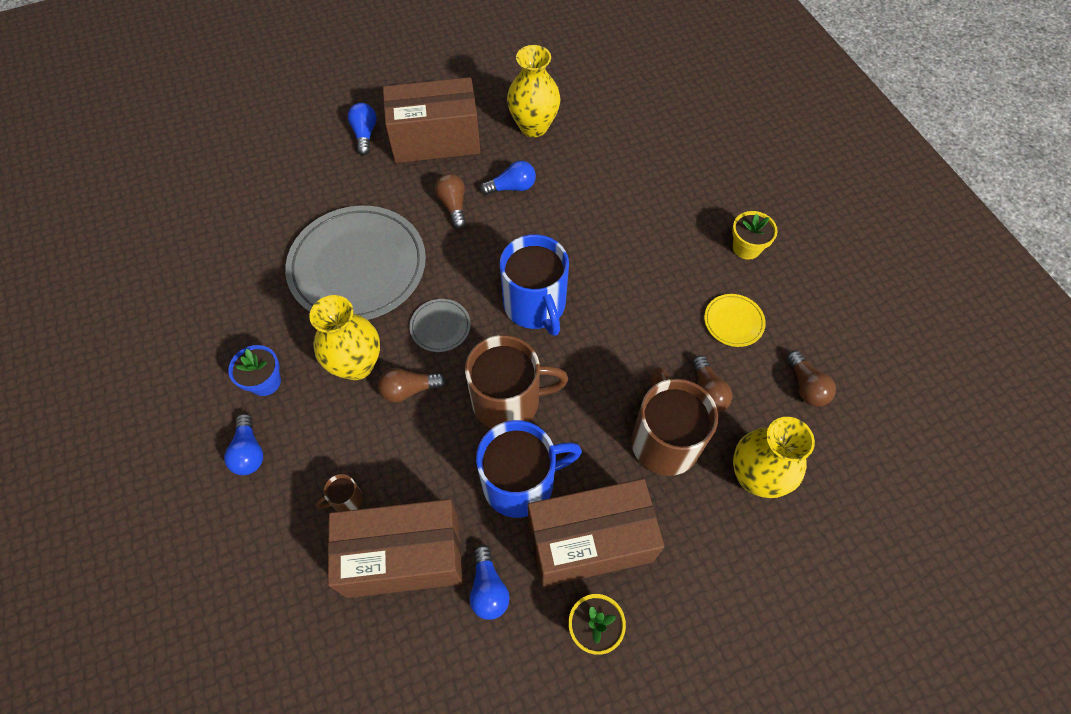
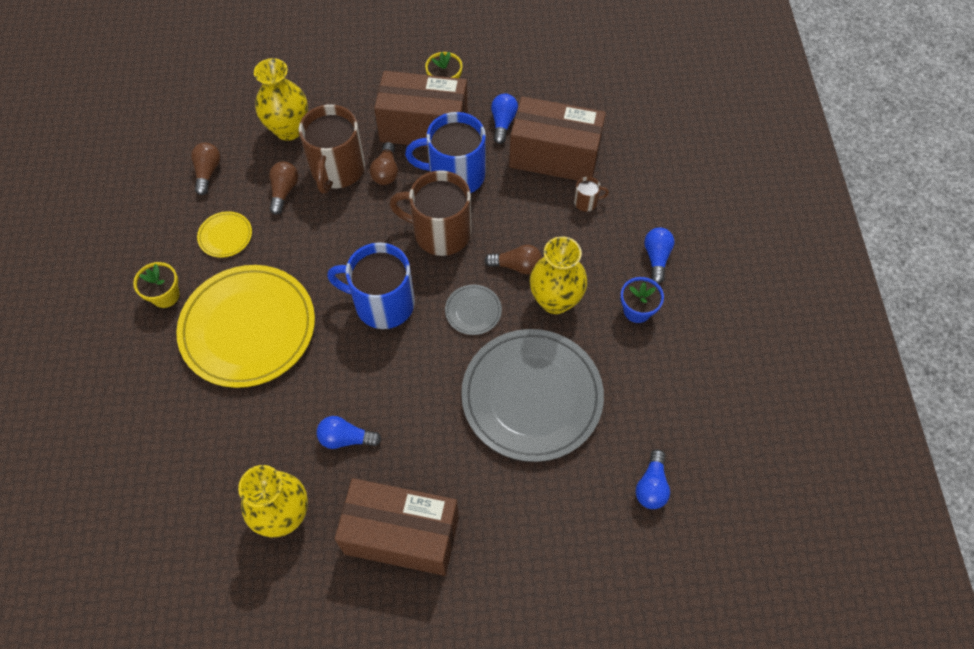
camera: 160 degrees left, 0 degrees up
(365, 134) = (481, 574): blue light bulb -> blue light bulb (651, 486)
(453, 205) = (415, 437): brown light bulb -> brown light bulb (386, 172)
(535, 305) = (382, 303): blue mug -> blue mug turned 75 degrees counterclockwise
(650, 244) = (248, 328): none -> yellow plate

